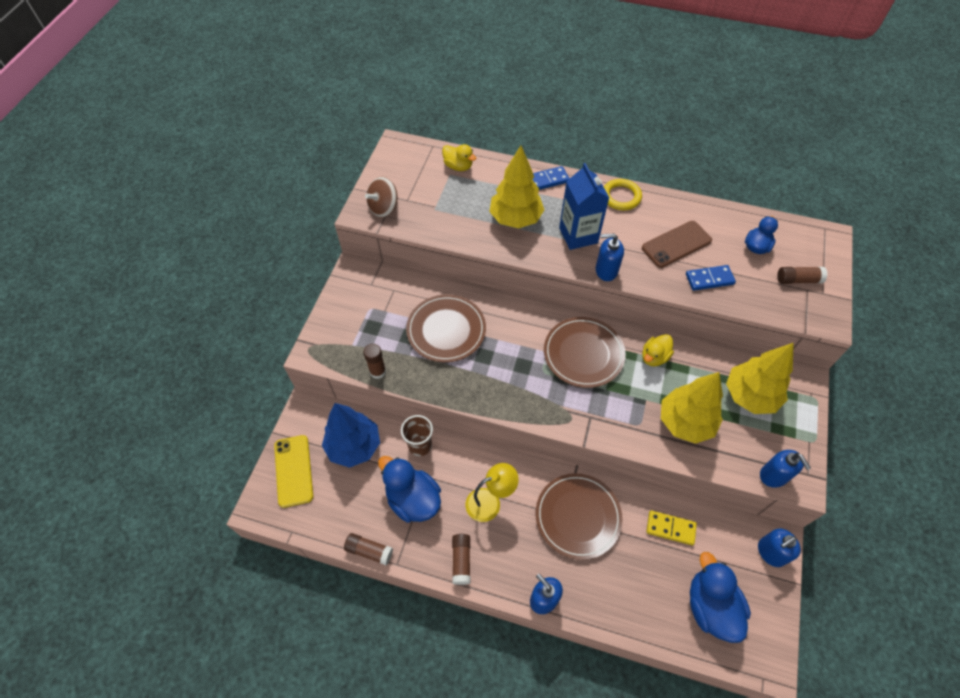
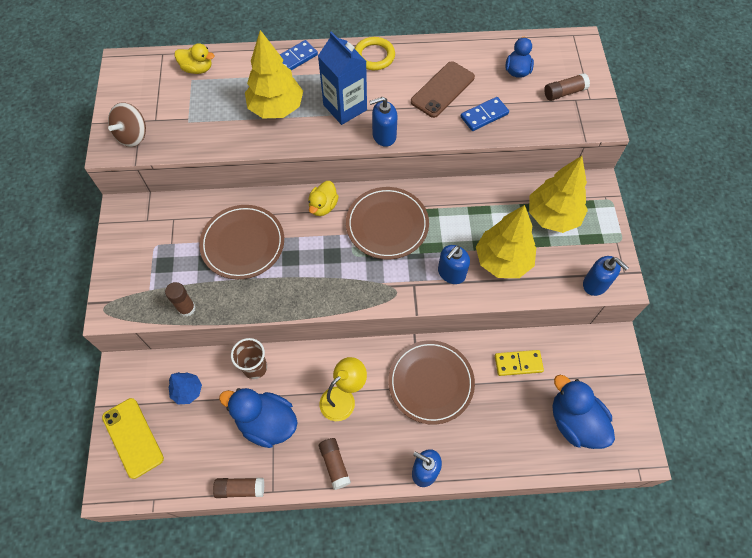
camera: 20 degrees left, 5 degrees up
(354, 446) = (187, 391): blue tree -> blue tree, size x0.55
(654, 357) = (455, 207): yellow duck -> yellow duck (323, 206)
(770, 552) = (611, 354): blue soap dispenser -> blue soap dispenser (451, 273)

